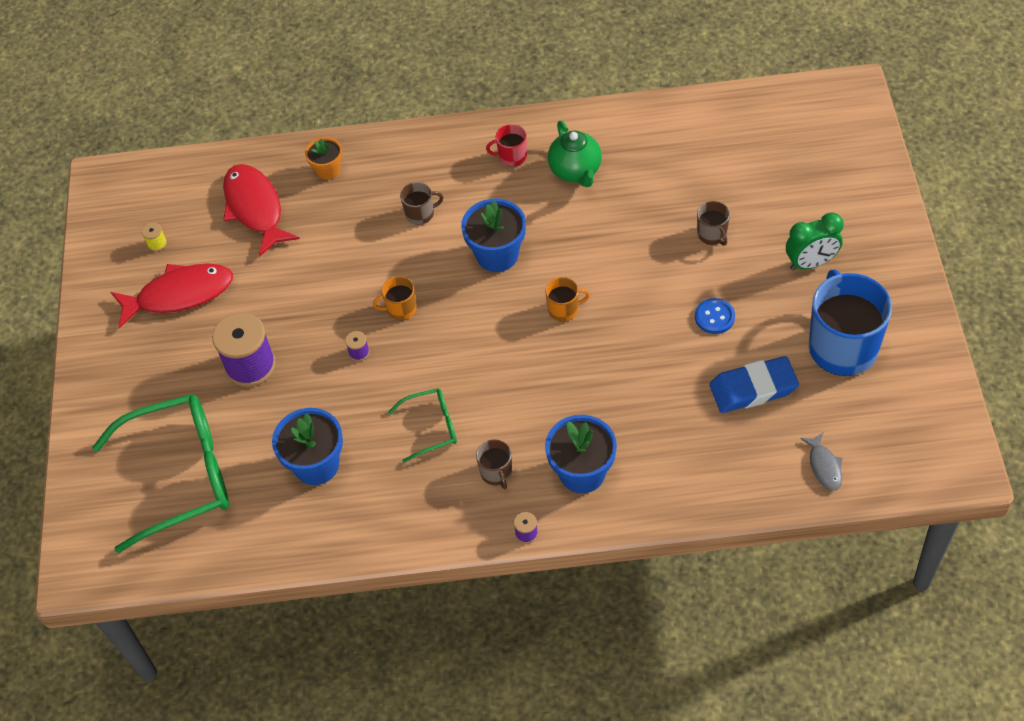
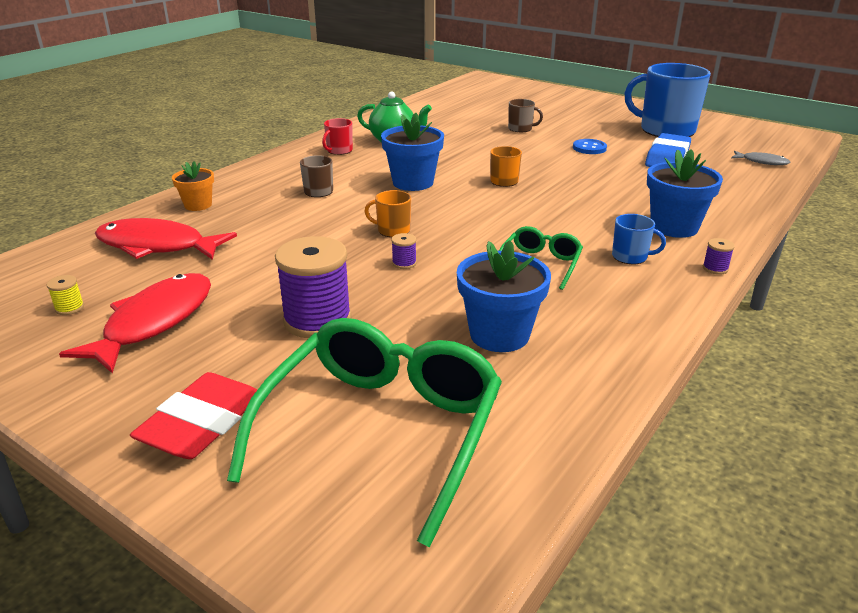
camera: 55 degrees left, 25 degrees down
(123, 399) = (202, 423): none -> red eraser
(400, 308) = (392, 230): orange mug -> orange mug turned 75 degrees clockwise
(496, 473) = (630, 257): brown mug -> blue mug
(811, 263) = (588, 117): green clock -> none

